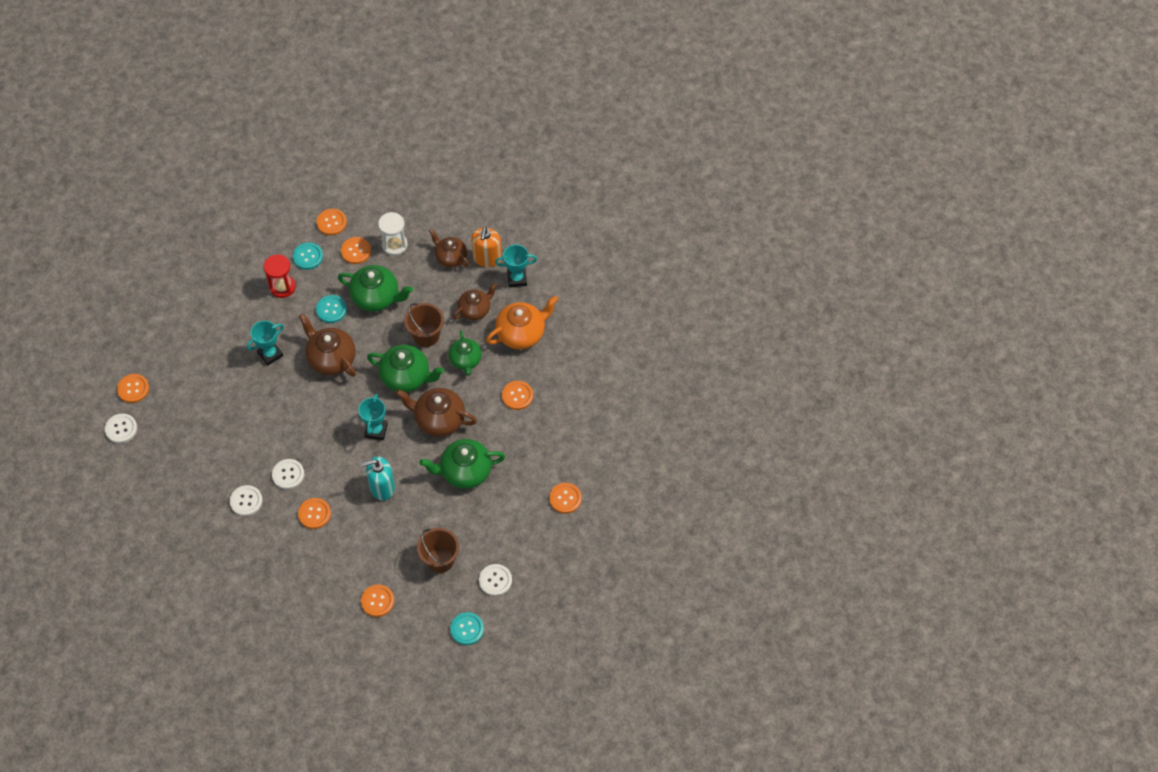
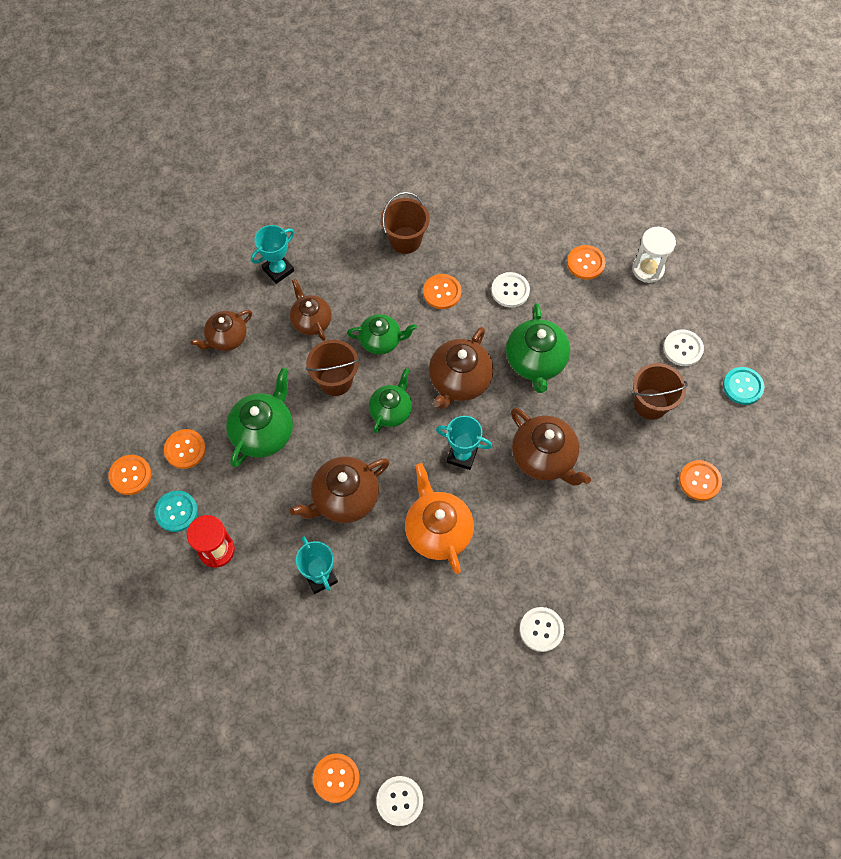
camera: 80 degrees left, 5 degrees up
(288, 474) = (509, 571): white button -> white button (510, 290)
(314, 514) = (571, 543): orange button -> none
(331, 309) = (269, 490): turquoise button -> none
(382, 487) = (544, 458): turquoise soap dispenser -> brown teapot
(394, 245) = (189, 401): white hourglass -> white hourglass (648, 269)
(406, 377) = (391, 411): green teapot -> green teapot, size x0.67
(487, 258) = (239, 298): orange soap dispenser -> none
(517, 279) = (278, 270): turquoise trophy -> turquoise trophy turned 45 degrees clockwise
(521, 333) = (356, 276): orange teapot -> orange teapot (438, 531)
(562, 362) = (405, 240): none -> brown bucket

